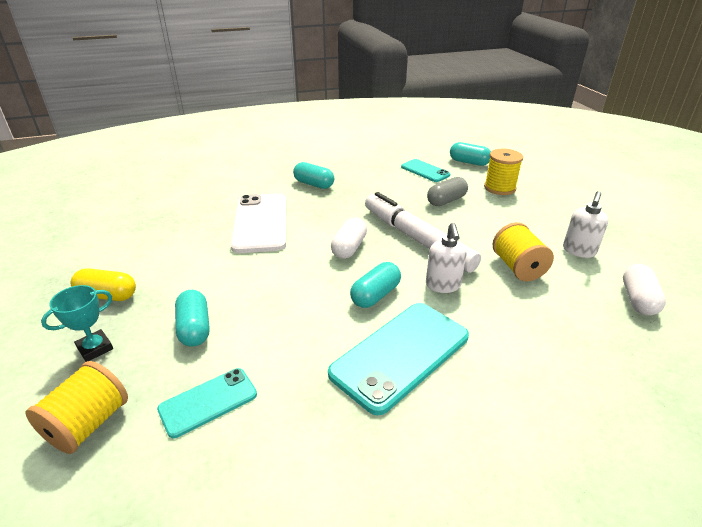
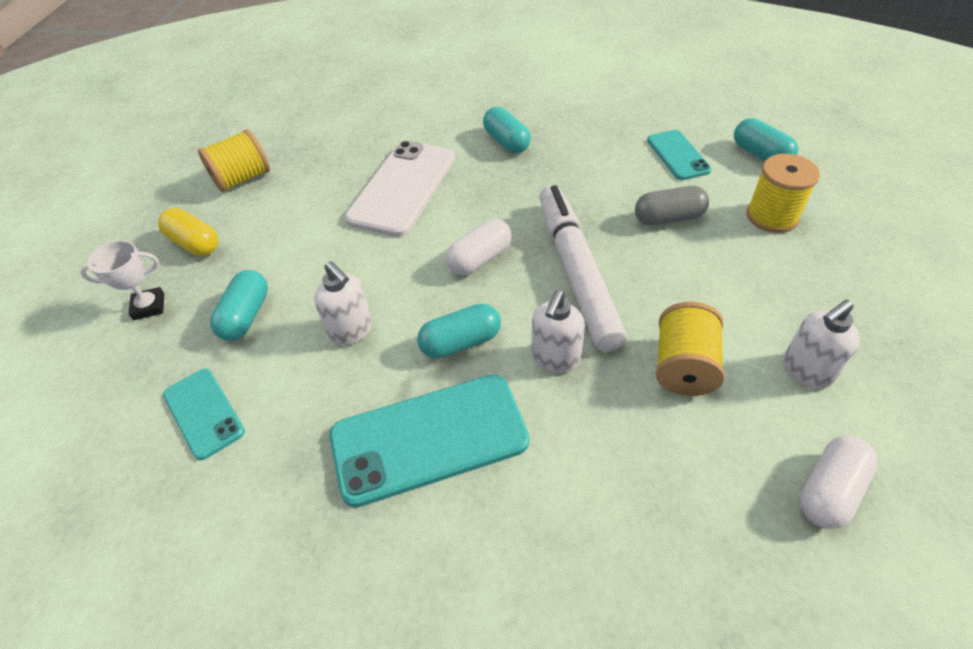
camera: 30 degrees right, 15 degrees up
(88, 424) = (97, 392): yellow spool -> yellow spool (242, 179)
(95, 348) = (149, 306): turquoise trophy -> white trophy
(208, 402) = (204, 413): turquoise phone -> turquoise phone turned 60 degrees clockwise
(291, 312) = (352, 330): none -> white soap dispenser

